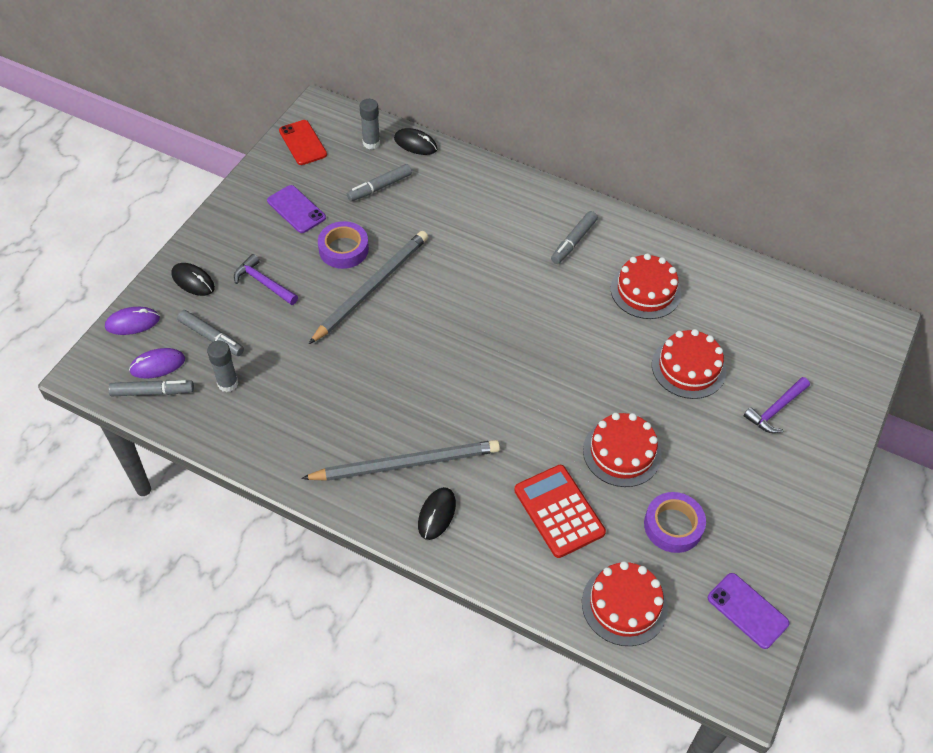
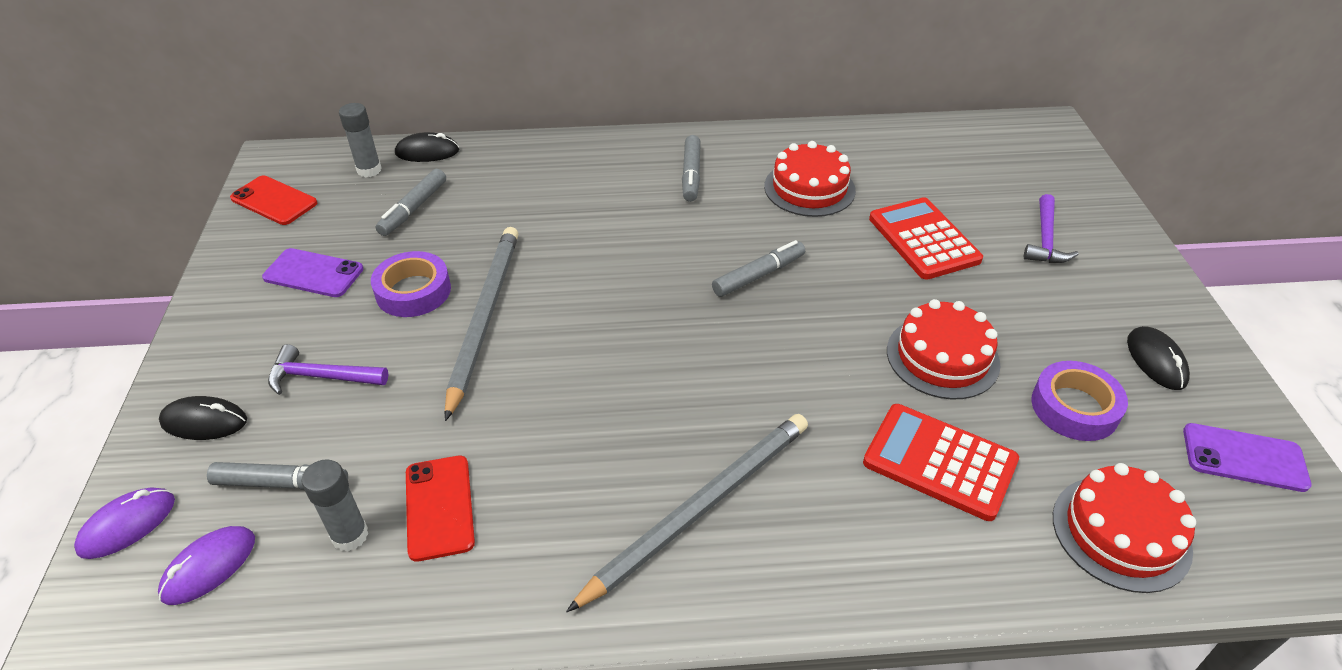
camera: 30 degrees left, 10 degrees down
(152, 392) = (223, 613): grey marker -> grey marker (758, 275)
(278, 391) = (439, 507): none -> red phone
(436, 514) = (796, 553): black mouse -> black mouse (1156, 361)
(688, 367) = (923, 239): red cake -> red calculator

